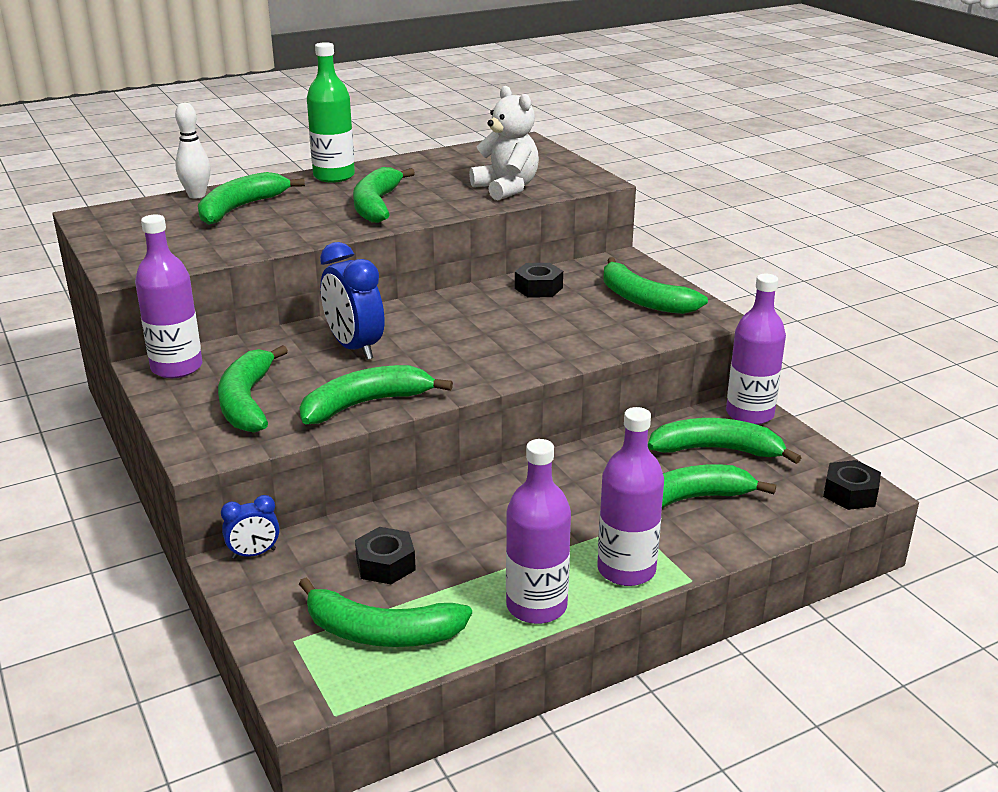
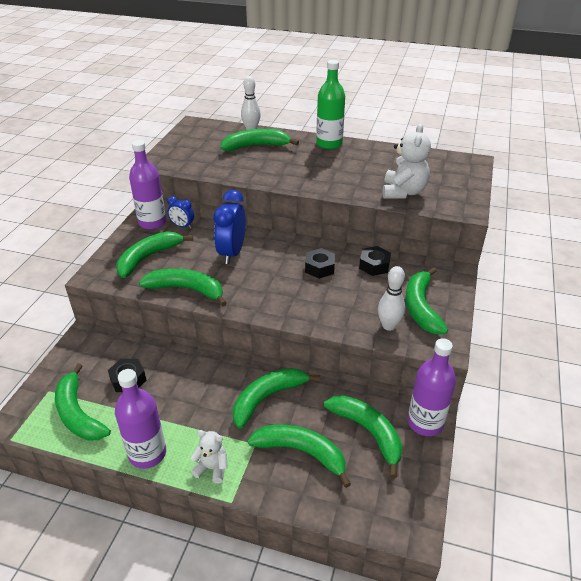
camera: 45 degrees right, 10 degrees up
(254, 554) = (96, 336): blue clock -> blue clock (182, 226)
(376, 205) = (318, 172): green banana -> green banana (267, 398)
(626, 570) = (212, 468): purple bottle -> white teddy bear
(641, 327) = (388, 326): none -> white bowling pin
(850, 493) = (402, 524): black nut -> black nut (319, 268)

